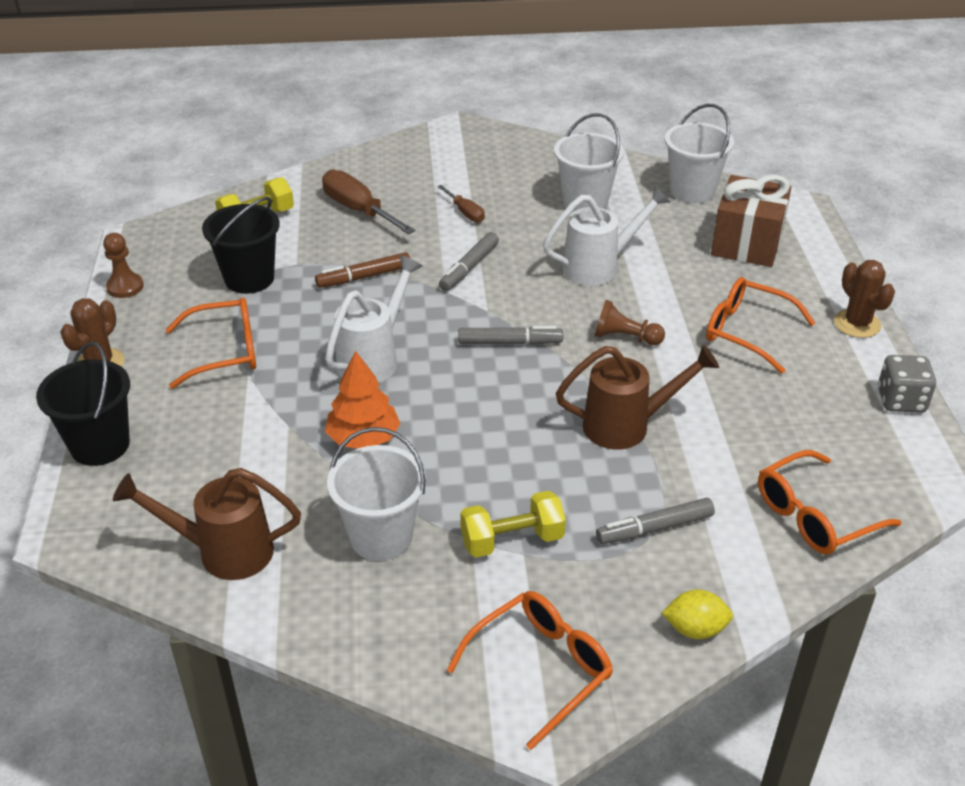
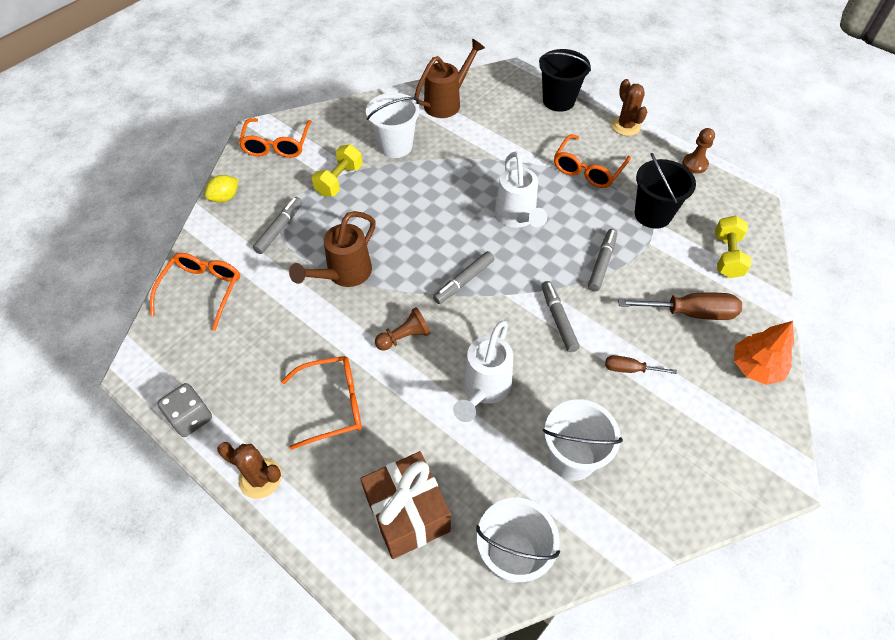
camera: 135 degrees right, 15 degrees up
(363, 438) = (461, 177): orange tree -> orange tree (755, 367)
(364, 277) = (602, 263): brown marker -> grey marker

